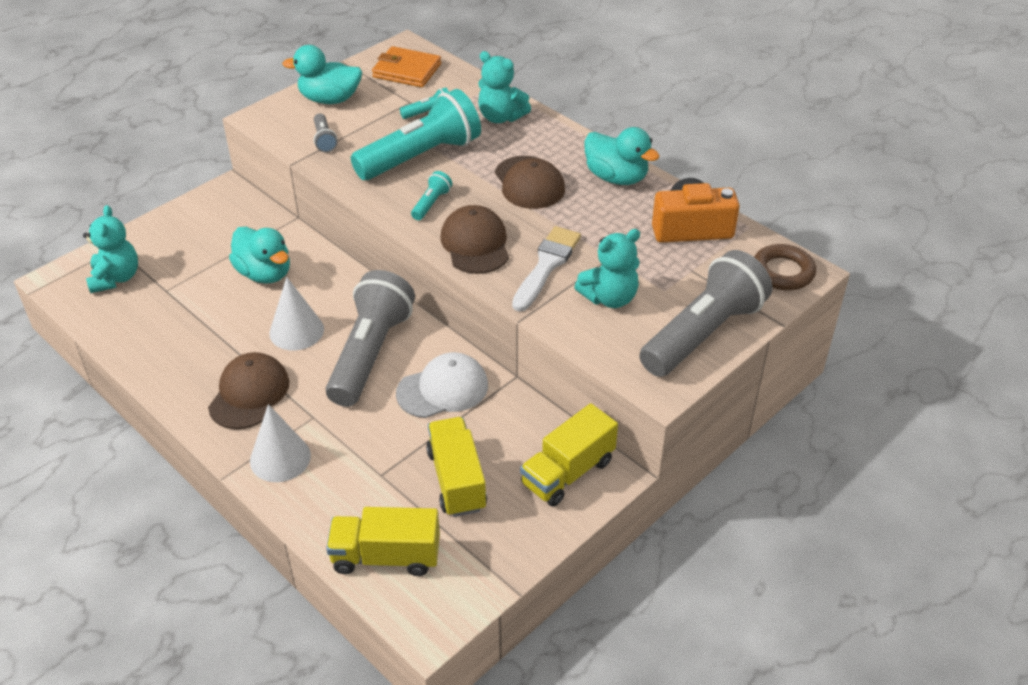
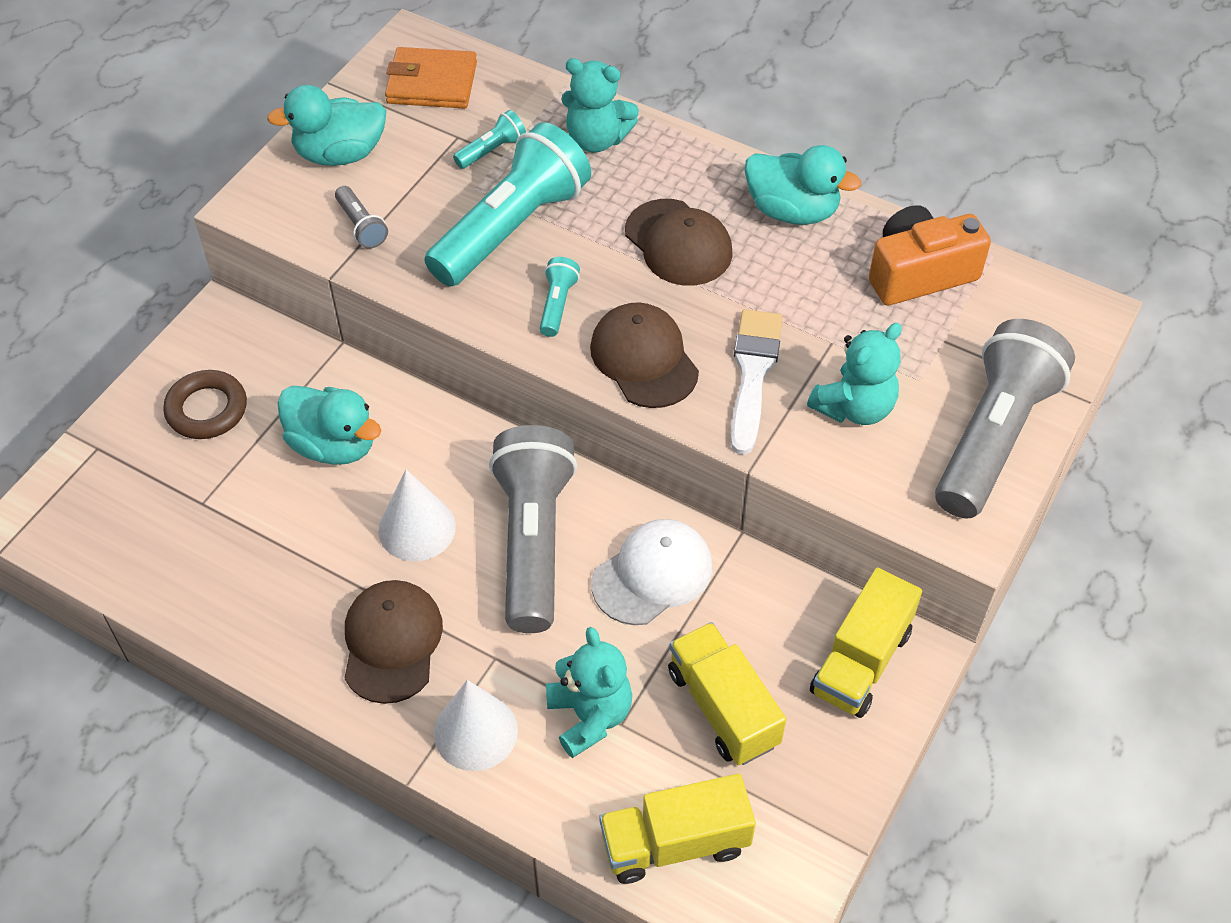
camera: 15 degrees left, 10 degrees up
(116, 278) = (119, 499): turquoise teddy bear -> turquoise teddy bear (590, 716)
(782, 272) = (1060, 319): brown ring -> brown ring (207, 409)

